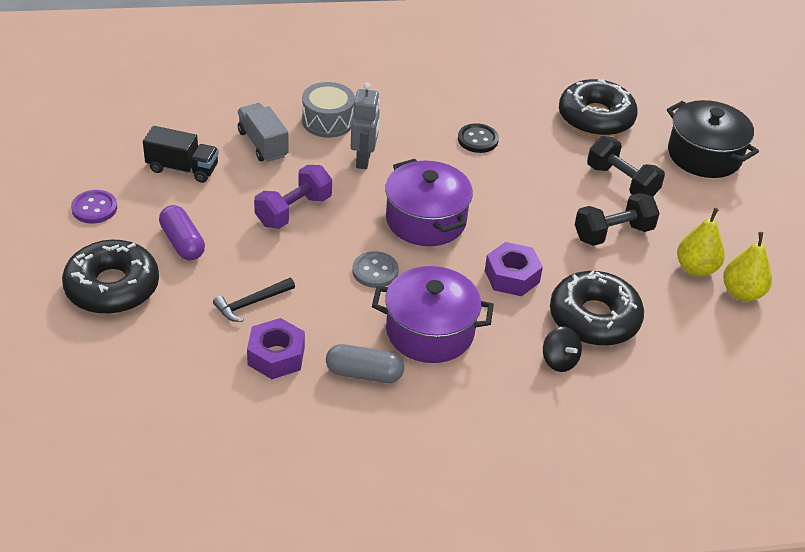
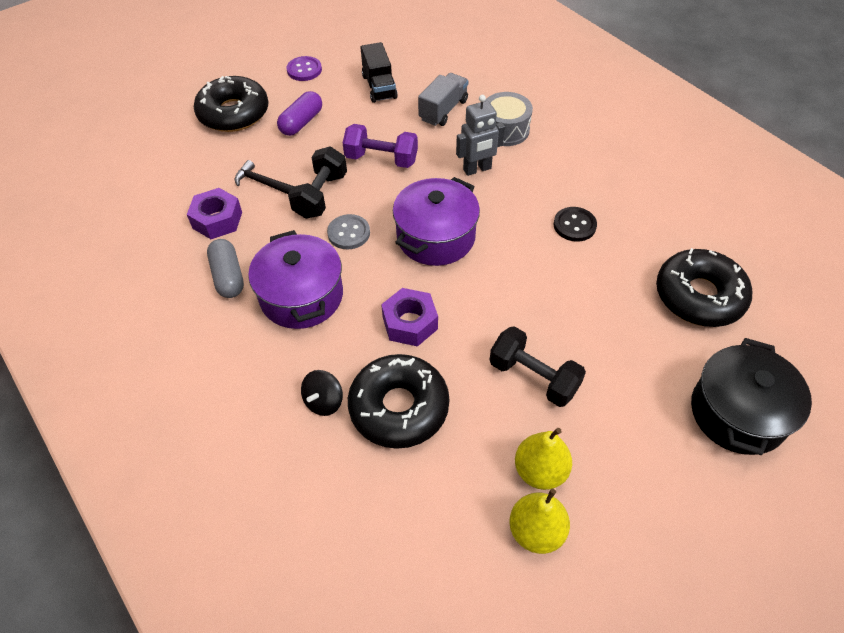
camera: 65 degrees right, 10 degrees up
(622, 182) = (619, 355): black dumbbell -> black dumbbell (321, 195)

